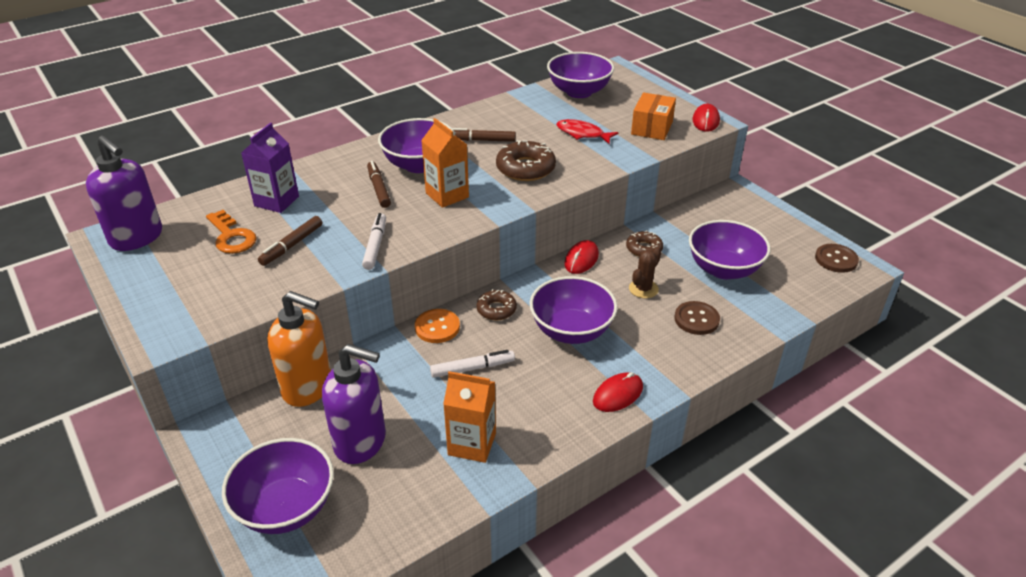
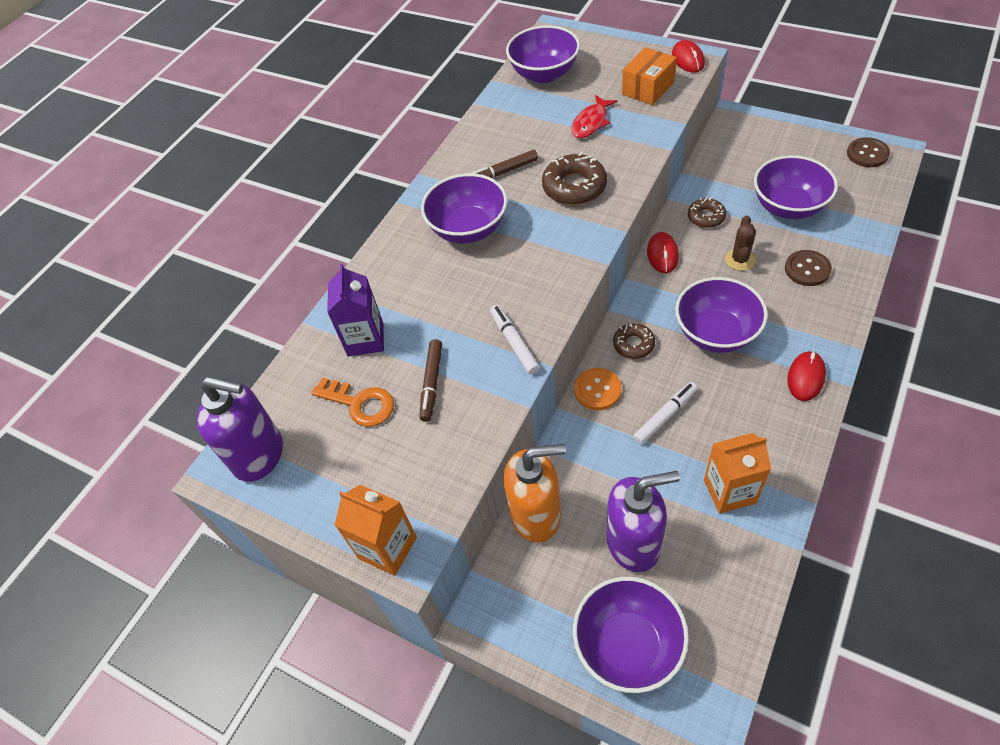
camera: 20 degrees left, 15 degrees up
(379, 189) = (455, 275): brown marker -> none
(447, 195) = (529, 252): orange carton -> orange carton (387, 548)
(582, 134) = (591, 122): red fish -> red fish turned 60 degrees counterclockwise
(652, 128) = (648, 88): orange box -> orange box turned 45 degrees clockwise

